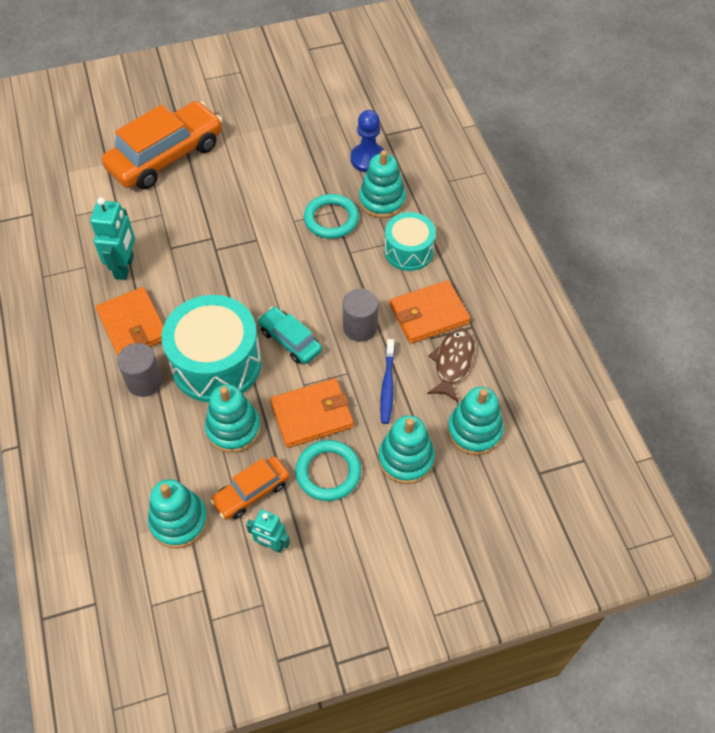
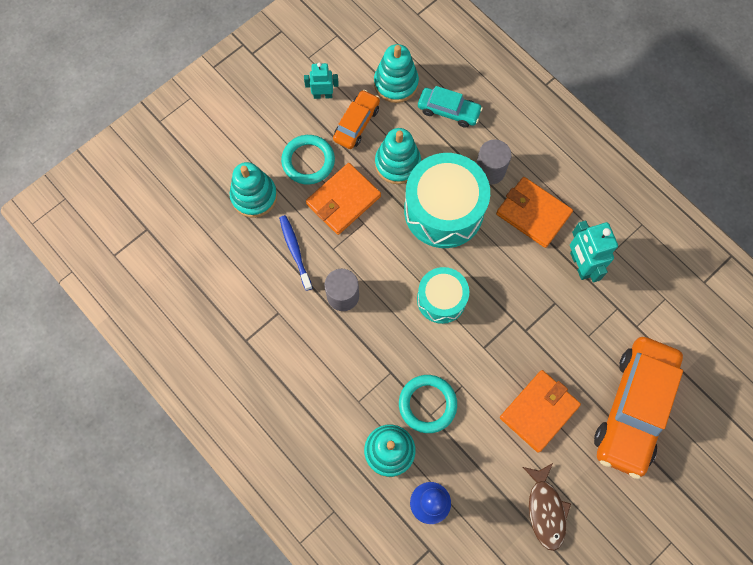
camera: 155 degrees right, 15 degrees up
(290, 340) = (395, 257): turquoise car -> turquoise car (448, 111)
(408, 251) = (336, 399): turquoise drum -> turquoise drum (441, 299)
(429, 314) = (289, 336): orange wallet -> orange wallet (539, 411)
(453, 362) = (249, 296): brown fish -> brown fish (545, 510)
(474, 431) = (209, 242): turquoise stacking toy -> none

